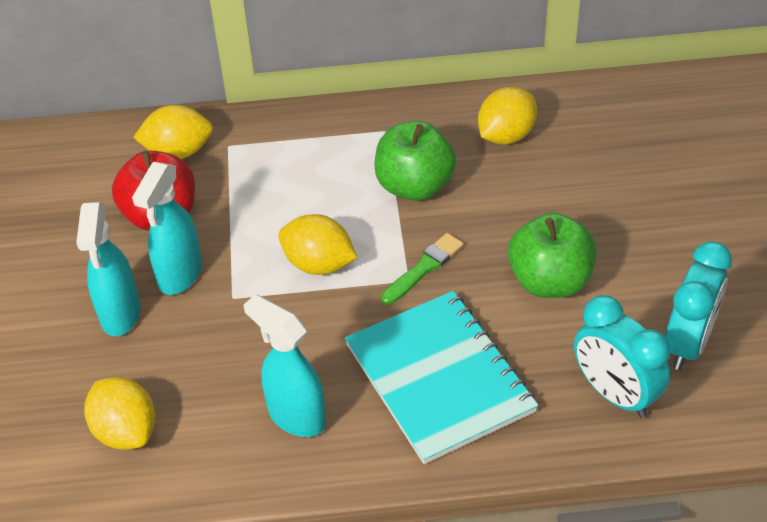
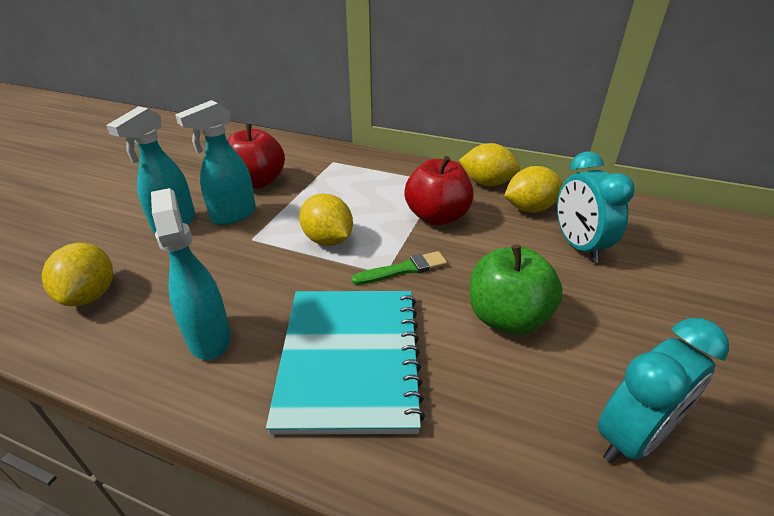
camera: 25 degrees right, 10 degrees down
(178, 152) = (301, 156): yellow lemon -> yellow lemon (487, 183)
(414, 186) = (437, 217): green apple -> red apple
(614, 394) = (517, 456): turquoise clock -> turquoise clock (578, 246)

